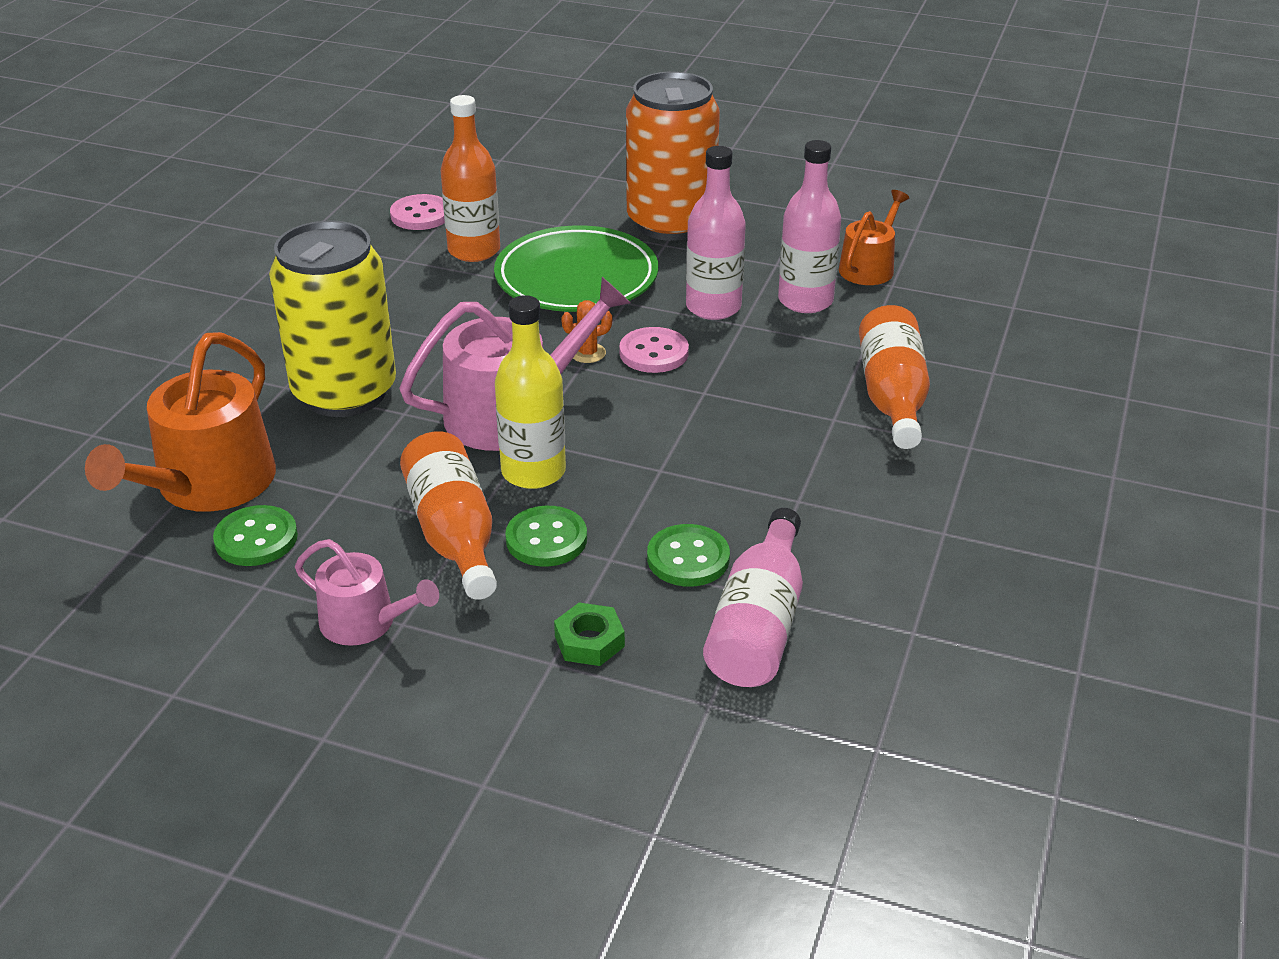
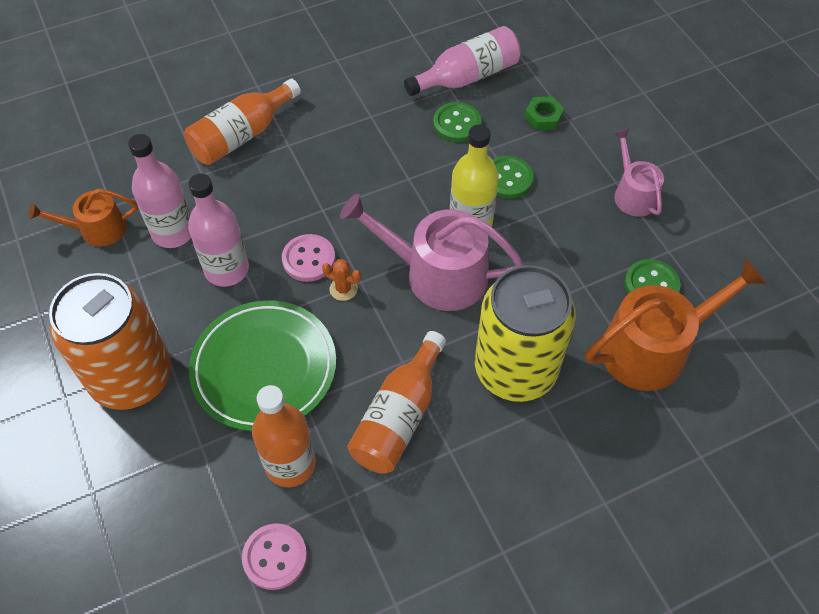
camera: 135 degrees left, 20 degrees up
(454, 534) = (548, 213): orange bottle -> orange bottle (399, 416)

